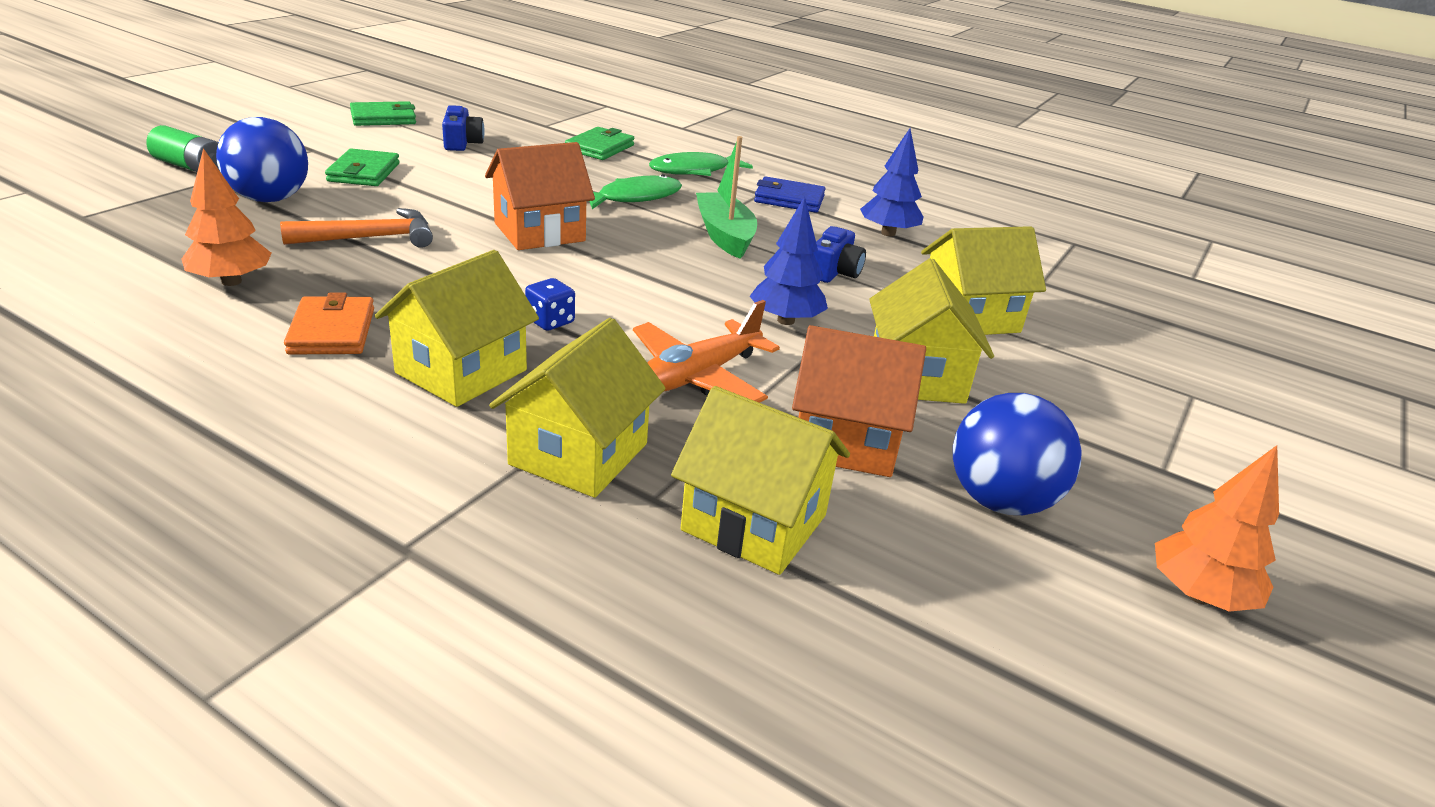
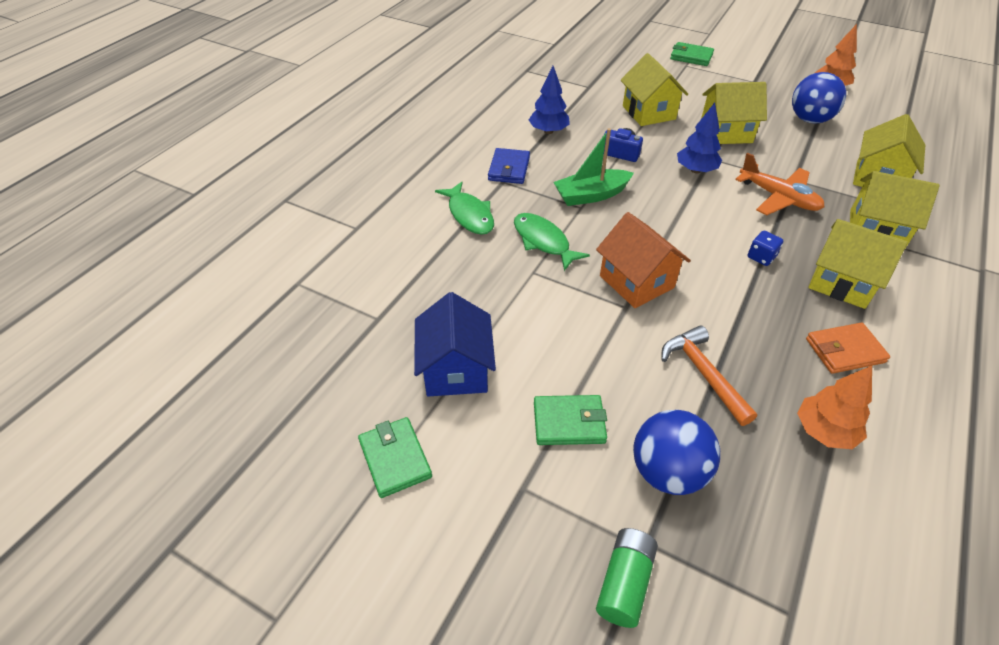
camera: 90 degrees left, 15 degrees up
(462, 143) = (456, 369): blue camera -> blue house
(600, 148) = (433, 273): green wallet -> green wallet (691, 57)
(845, 441) = (799, 154): orange house -> none

